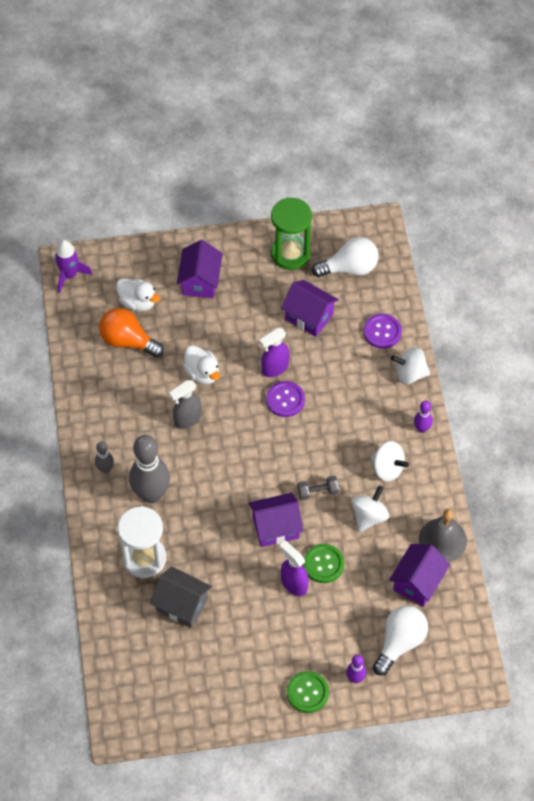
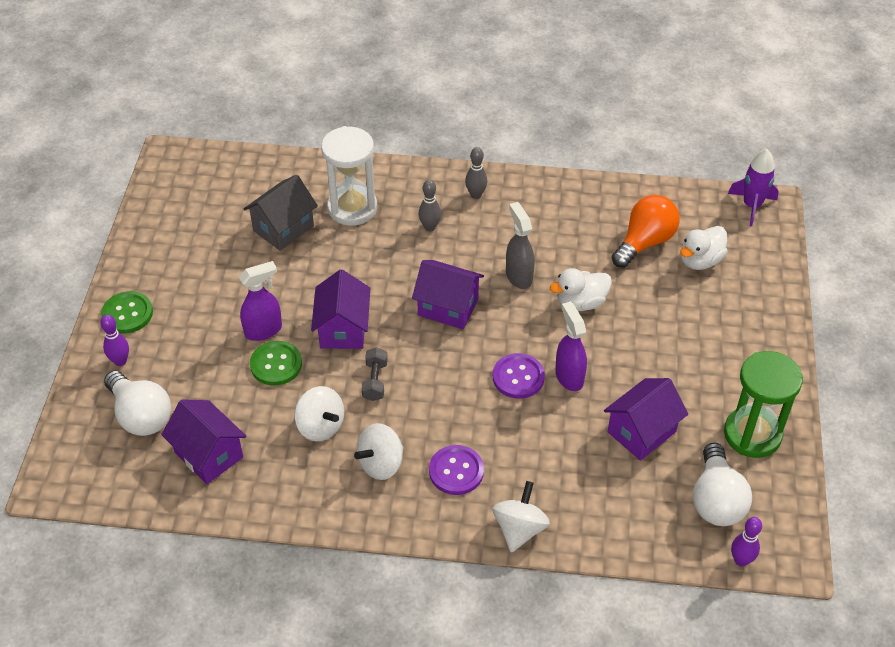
camera: 105 degrees right, 10 degrees down
(151, 494) = (429, 227): grey bowling pin -> grey bowling pin, size x0.47
(200, 281) = (721, 327): purple house -> purple house (448, 307)
(382, 332) = (597, 513): purple button -> purple button (456, 471)
(422, 428) = (428, 520): purple bowling pin -> purple bowling pin (741, 560)
(442, 540) = (254, 498): grey bell -> none

